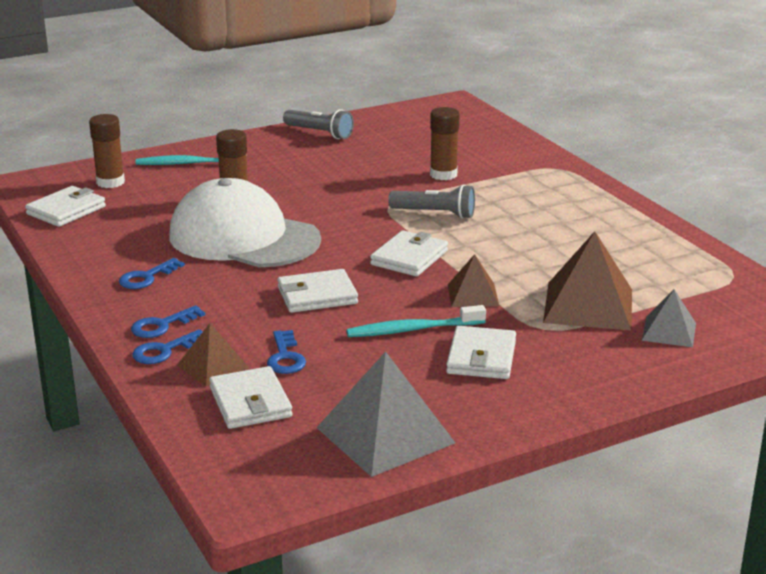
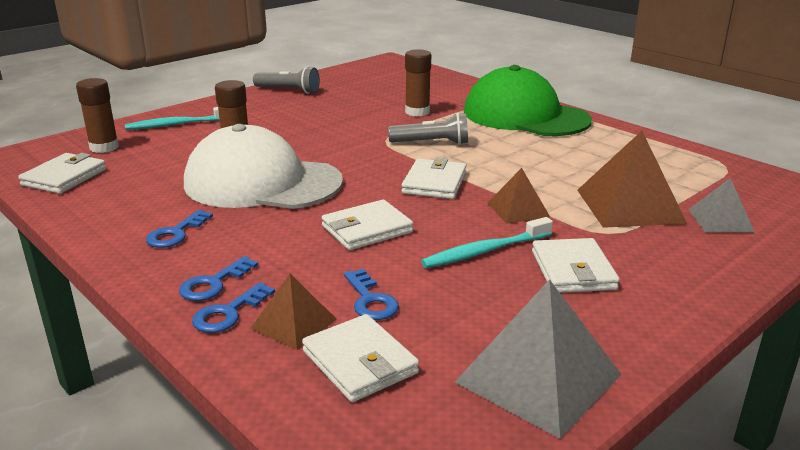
camera: 15 degrees left, 0 degrees up
(559, 192) = (525, 116): none -> green cap

